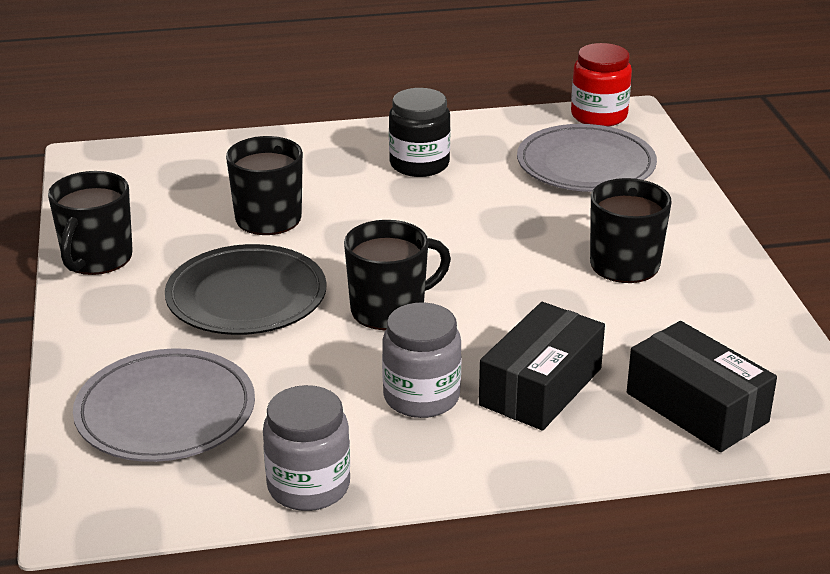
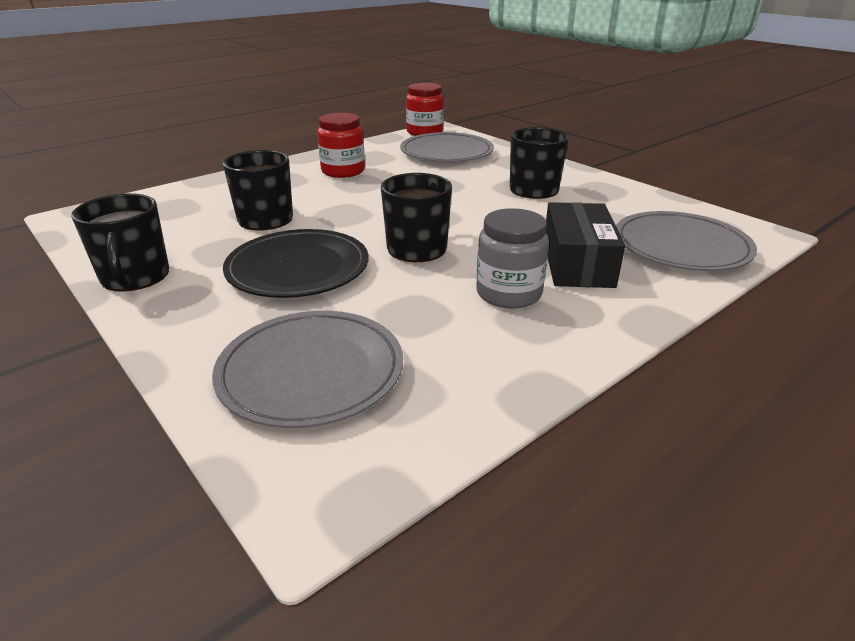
camera: 30 degrees left, 0 degrees up
(308, 486) = (504, 386): grey jar -> none
(419, 164) = (343, 171): black jar -> red jar
(697, 407) = (681, 247): black box -> grey plate

